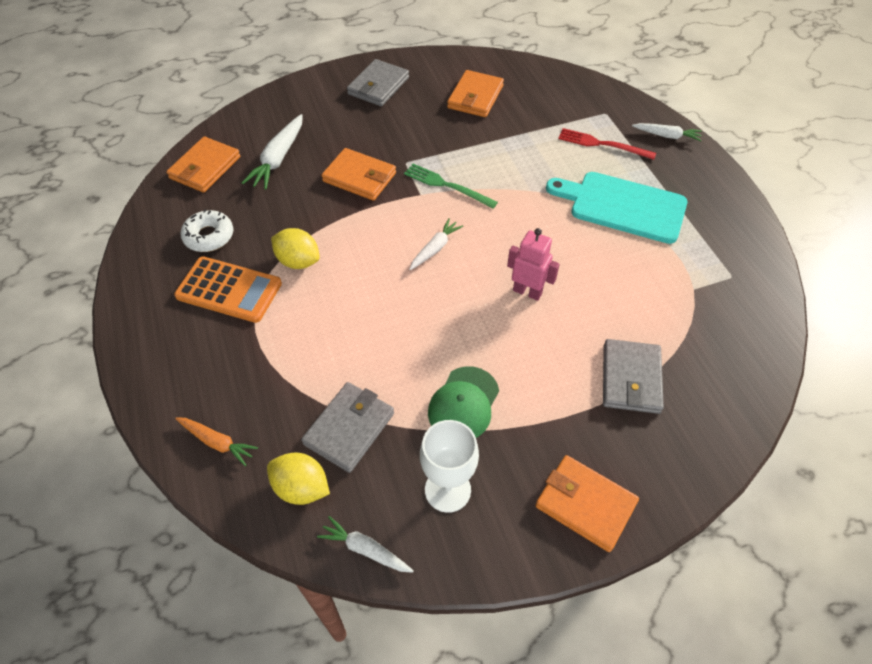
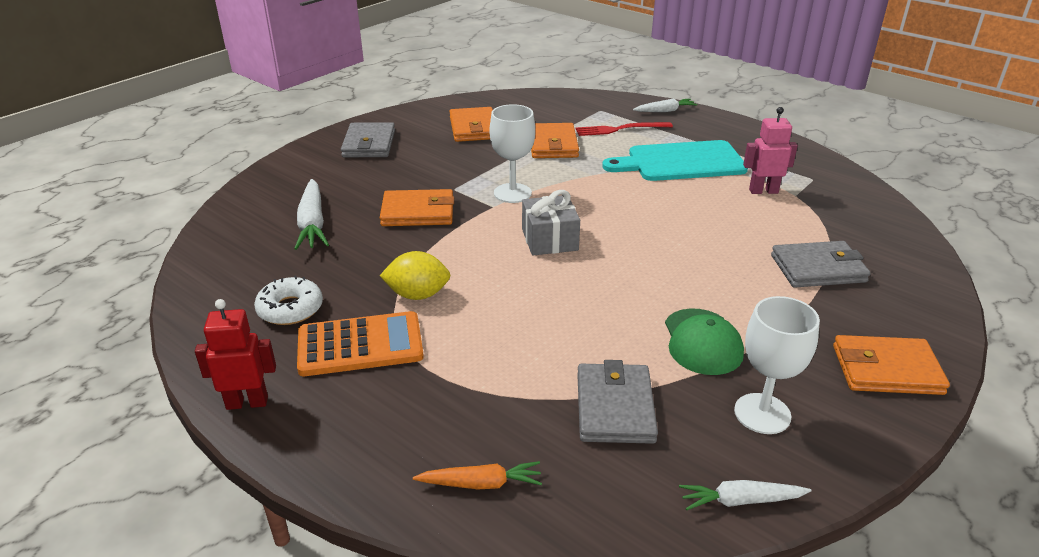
camera: 30 degrees left, 20 degrees down
(132, 305) = (247, 402): none -> red robot
(205, 167) = (229, 255): orange wallet -> orange wallet (553, 144)
(301, 488) = (618, 480): yellow lemon -> none
(435, 248) = (549, 240): white carrot -> grey gift
(447, 185) = (512, 193): green fork -> white goblet
(527, 292) = (667, 242): pink robot -> pink robot (763, 191)
(631, 378) = (818, 268): grey wallet -> grey wallet turned 75 degrees counterclockwise

